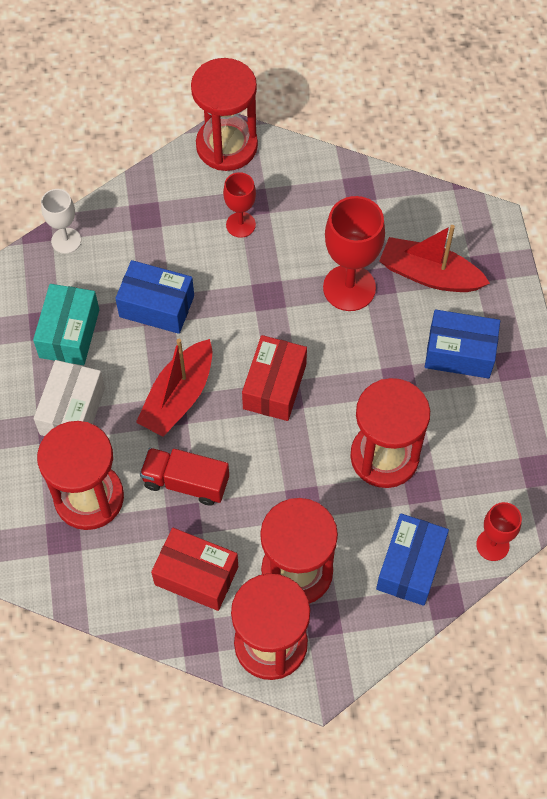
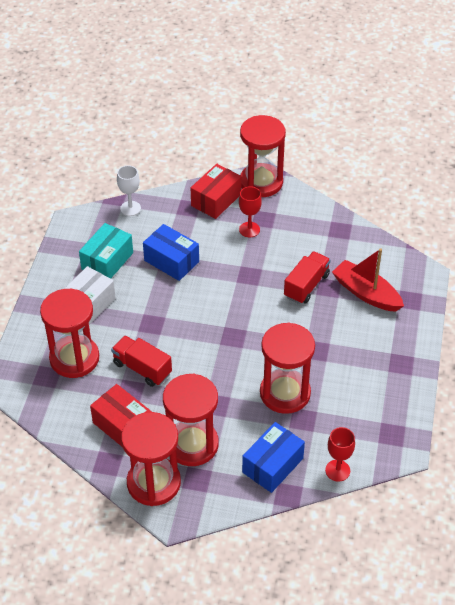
camera: 20 degrees right, 15 degrees down
(178, 396) = (161, 317): red boat -> none
(274, 386) = (228, 329): red box -> red box (216, 200)
(349, 288) = (306, 286): red goblet -> red truck
(459, 353) = (366, 346): blue box -> none

